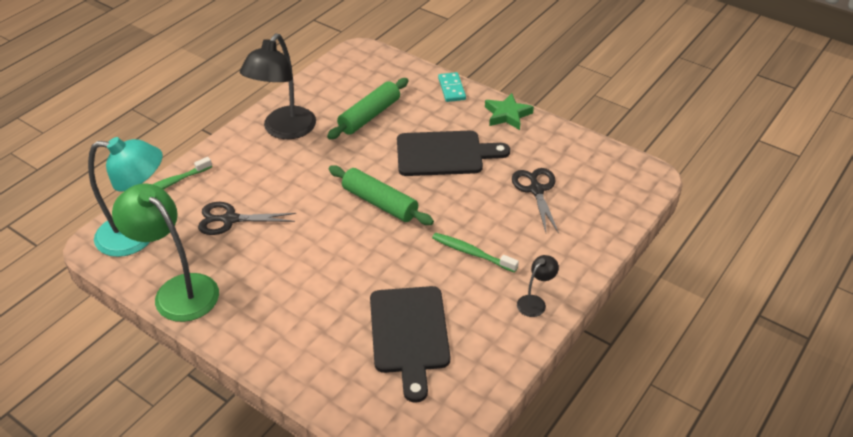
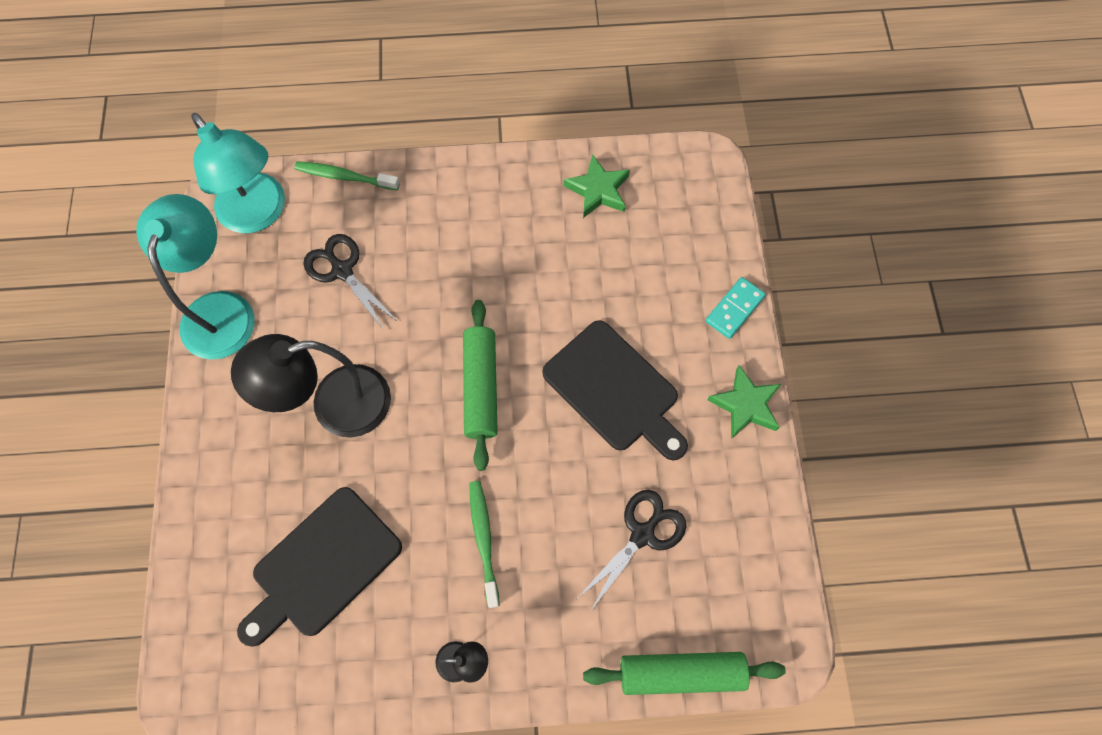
camera: 50 degrees right, 25 degrees up
(178, 290) = (220, 309): green lamp -> turquoise lamp
(284, 130) = (509, 204): black lamp -> black lamp (335, 406)
(322, 94) = (598, 190): none -> green star
(369, 116) = (607, 264): green rolling pin -> green rolling pin (681, 673)

